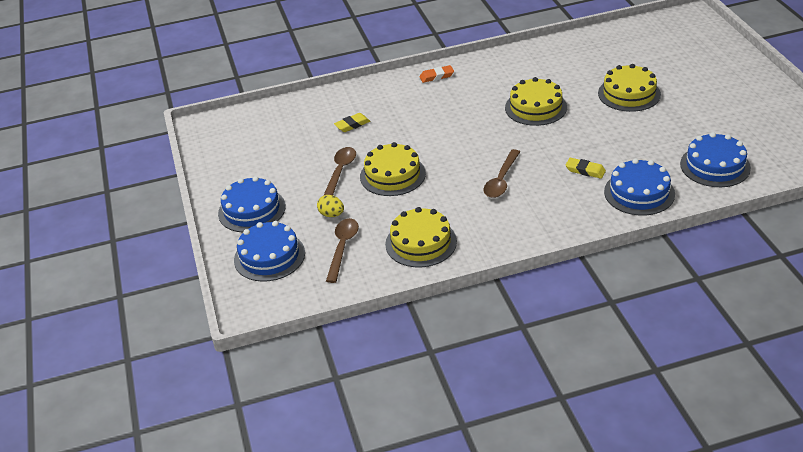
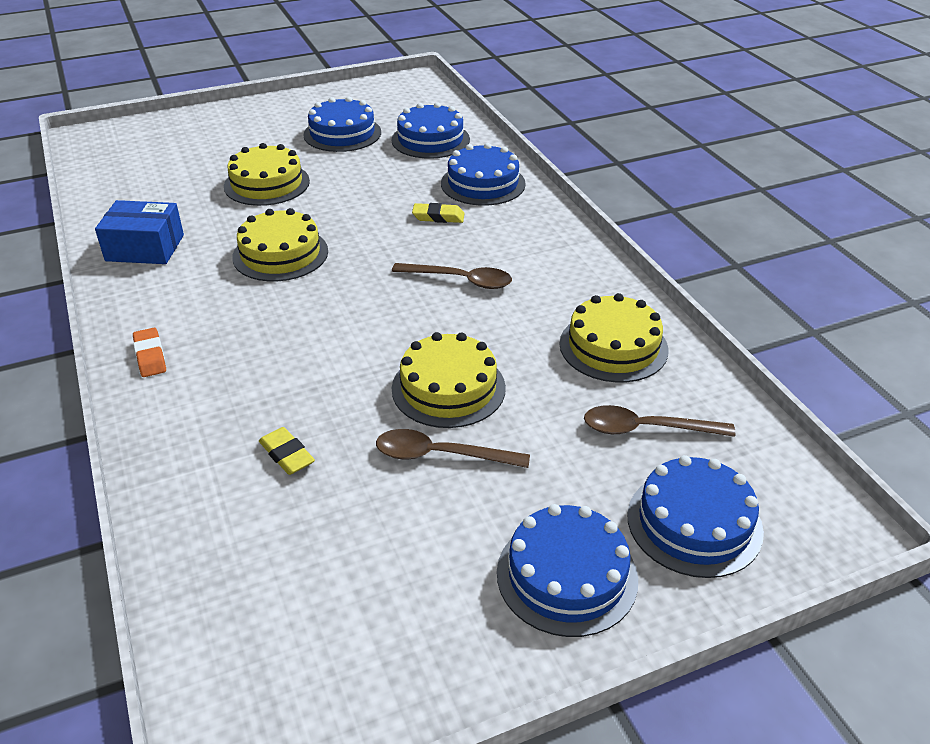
camera: 100 degrees left, 0 degrees up
(331, 214) = (563, 452): yellow egg -> none
(543, 59) = (145, 248): none -> blue box
(585, 170) = (438, 217): yellow eraser -> yellow eraser turned 75 degrees clockwise
(718, 121) = (342, 133): none -> blue cake

